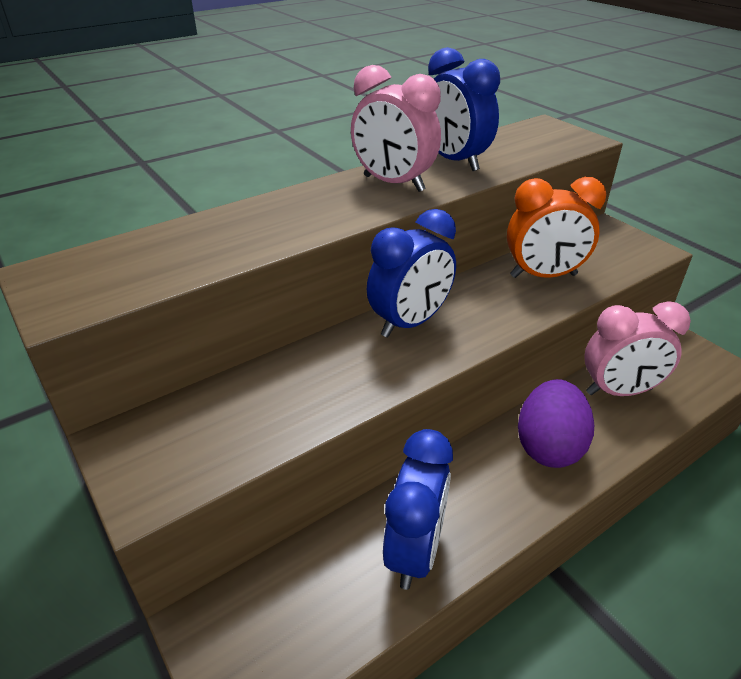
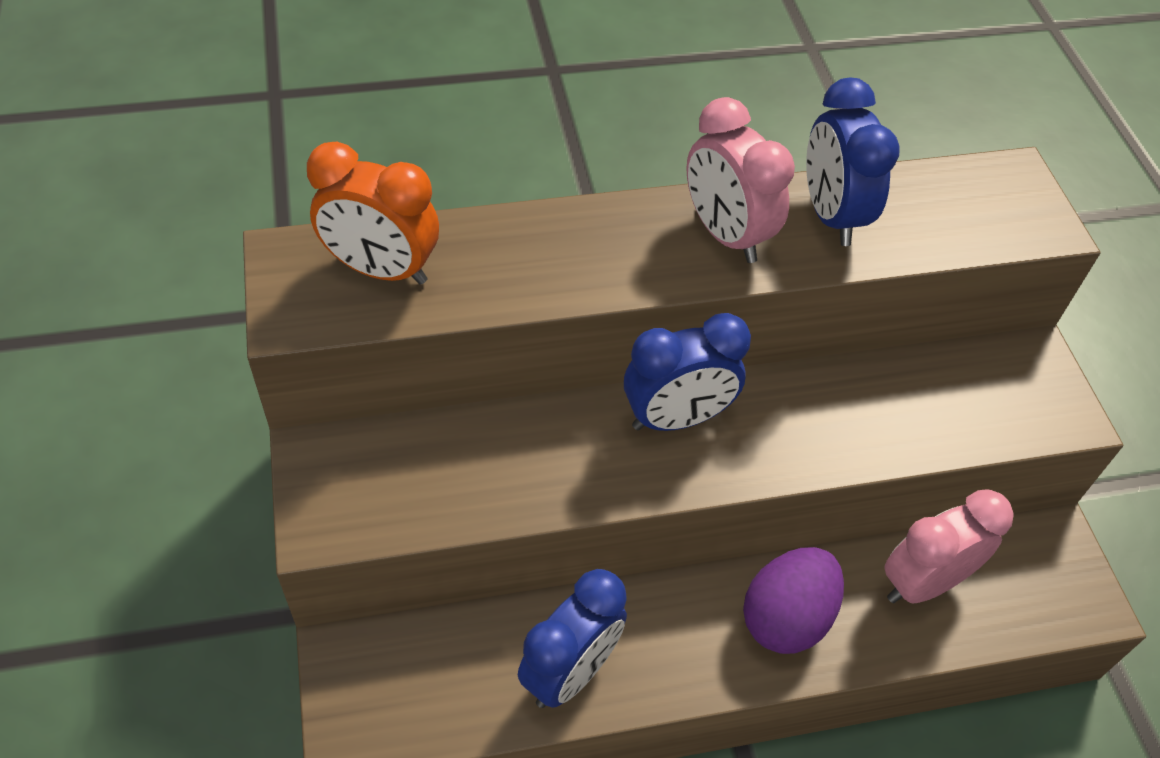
camera: 20 degrees right, 15 degrees up
(543, 276) = (886, 406): orange clock -> orange clock (381, 270)
(619, 391) = (923, 582): pink clock -> pink clock turned 135 degrees clockwise

